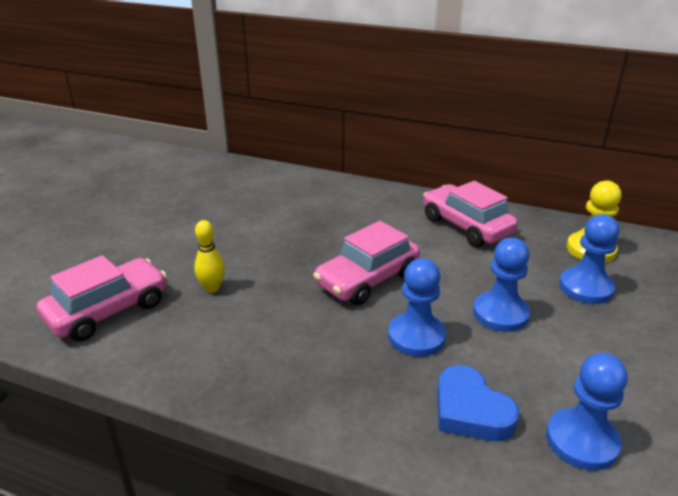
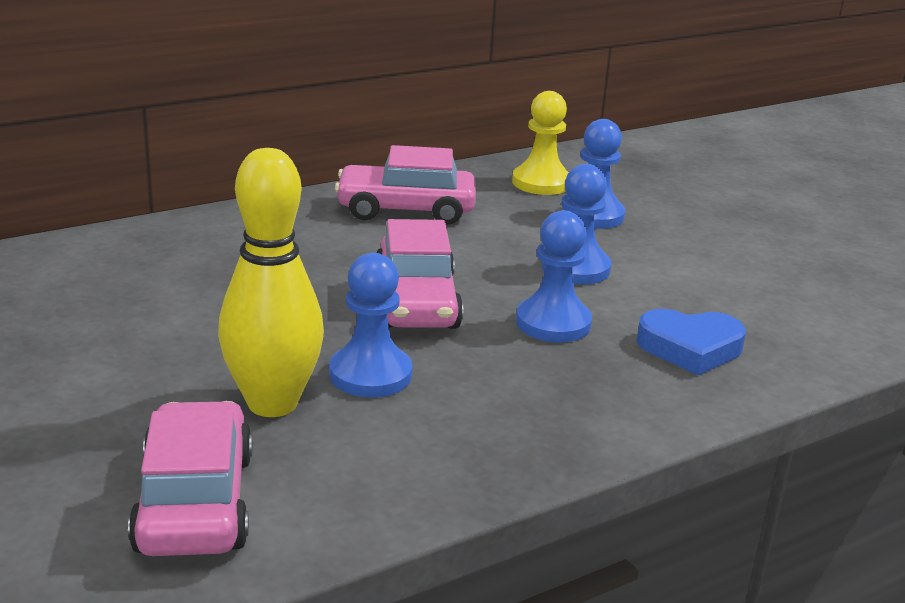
camera: 55 degrees left, 5 degrees down
(212, 288) = (272, 403): yellow bowling pin -> yellow bowling pin, size x2.05
(582, 441) = (777, 320): blue pawn -> blue pawn (370, 374)

